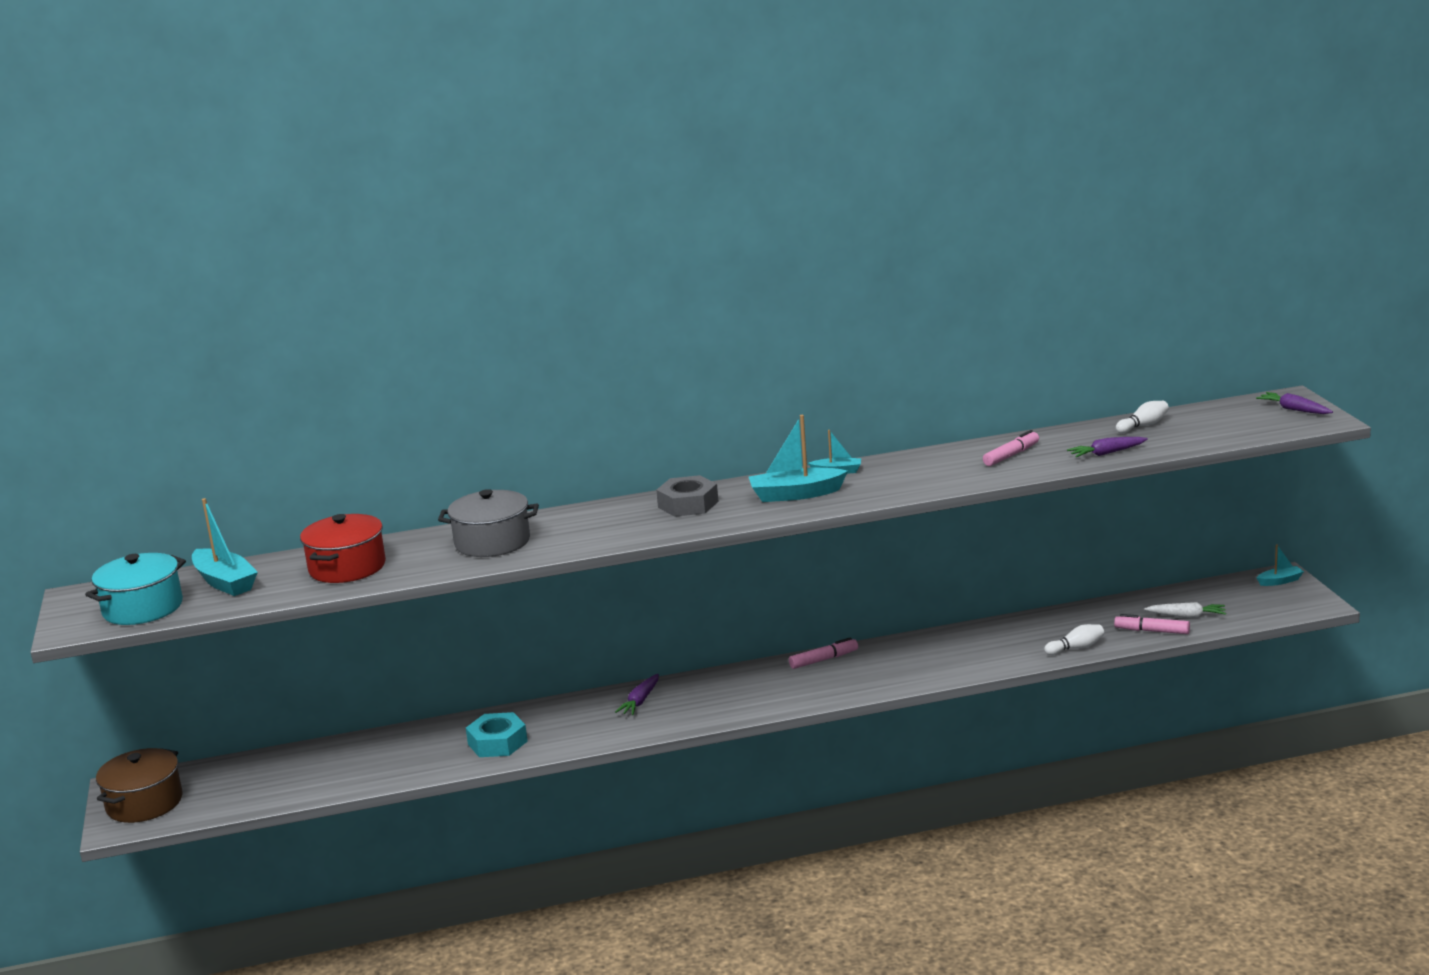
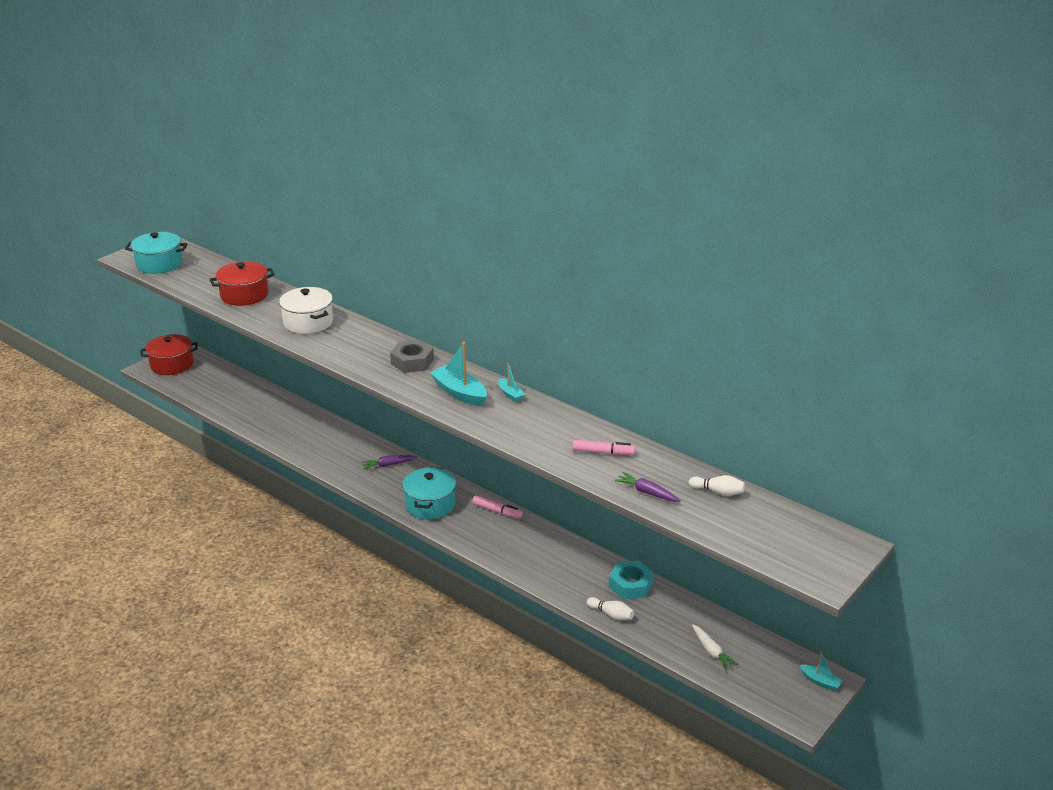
camera: 50 degrees right, 10 degrees up
(144, 803) = (172, 365): brown pot -> red pot
(225, 582) = (203, 271): turquoise boat -> none
(492, 542) = (308, 322): grey pot -> white pot
(497, 742) = (305, 438): turquoise nut -> turquoise nut (630, 585)
(756, 695) = (430, 504): none -> turquoise pot
(1152, 631) = (671, 642): pink marker -> none
(1294, 409) = (831, 556): purple carrot -> none

